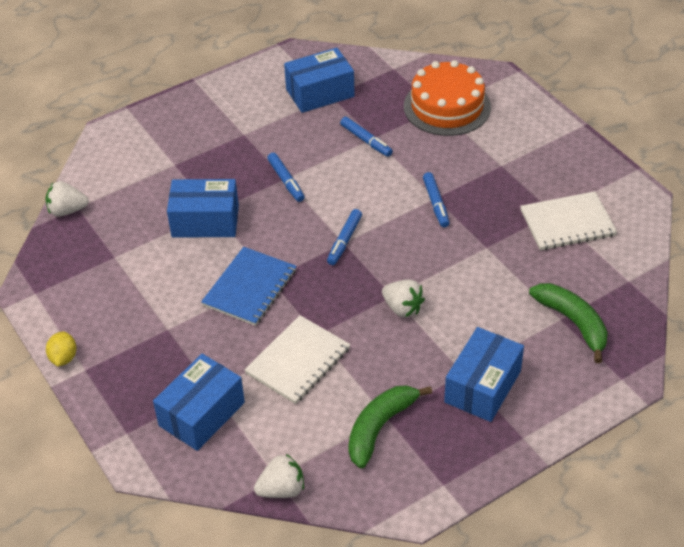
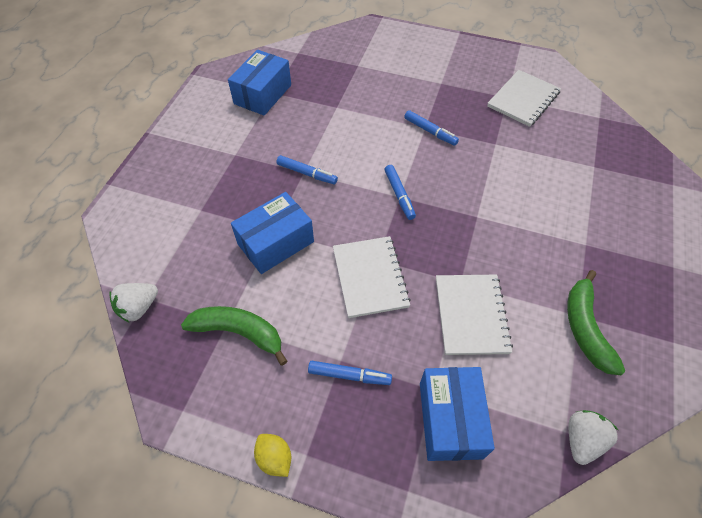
camera: 40 degrees left, 10 degrees up
(250, 288) = (370, 277): blue notebook -> white notebook
(366, 141) = (334, 112): blue marker -> blue marker (349, 375)
(402, 308) = (494, 222): white strawberry -> none
(447, 106) = (363, 61): orange cake -> none
(482, 386) = (608, 246): blue box -> none
(573, 323) = (604, 164): green banana -> green banana (239, 332)

